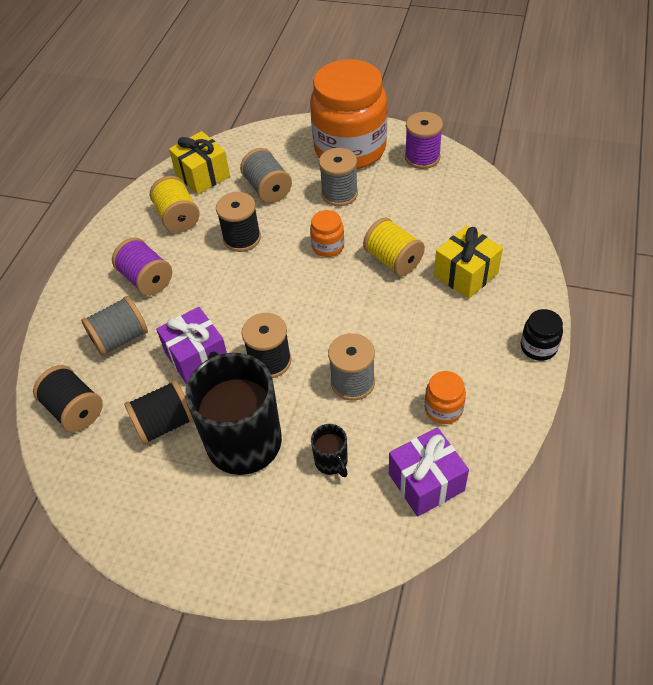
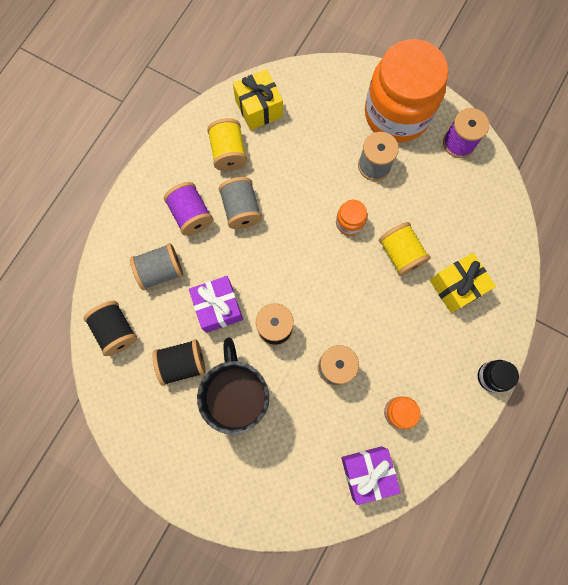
camera: 10 degrees right, 25 degrees up
(242, 238) = (278, 192): black spool -> none
(268, 189) = (313, 141): grey spool -> grey spool (241, 209)
(331, 462) = (301, 434): black mug -> none

